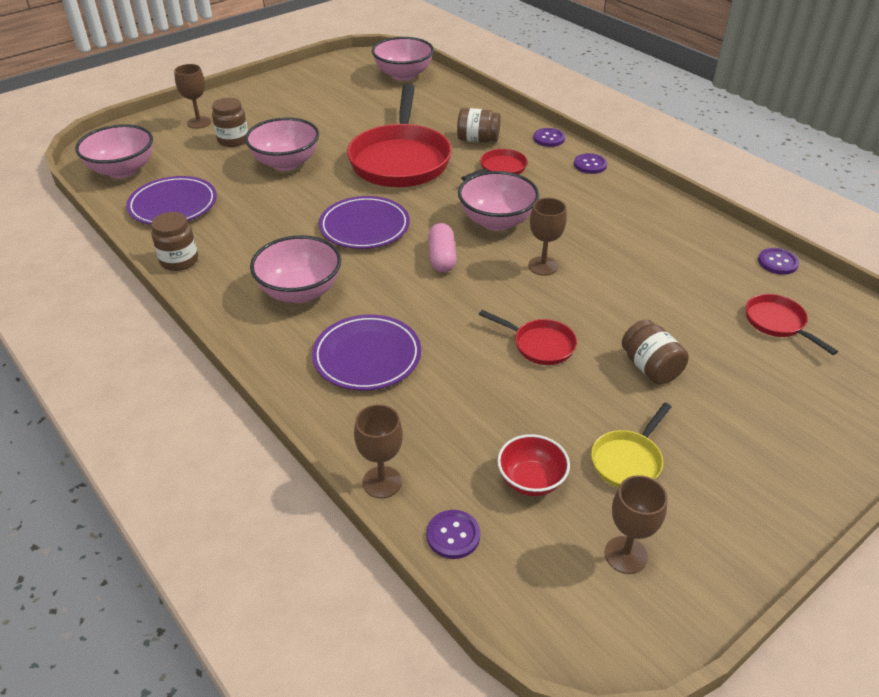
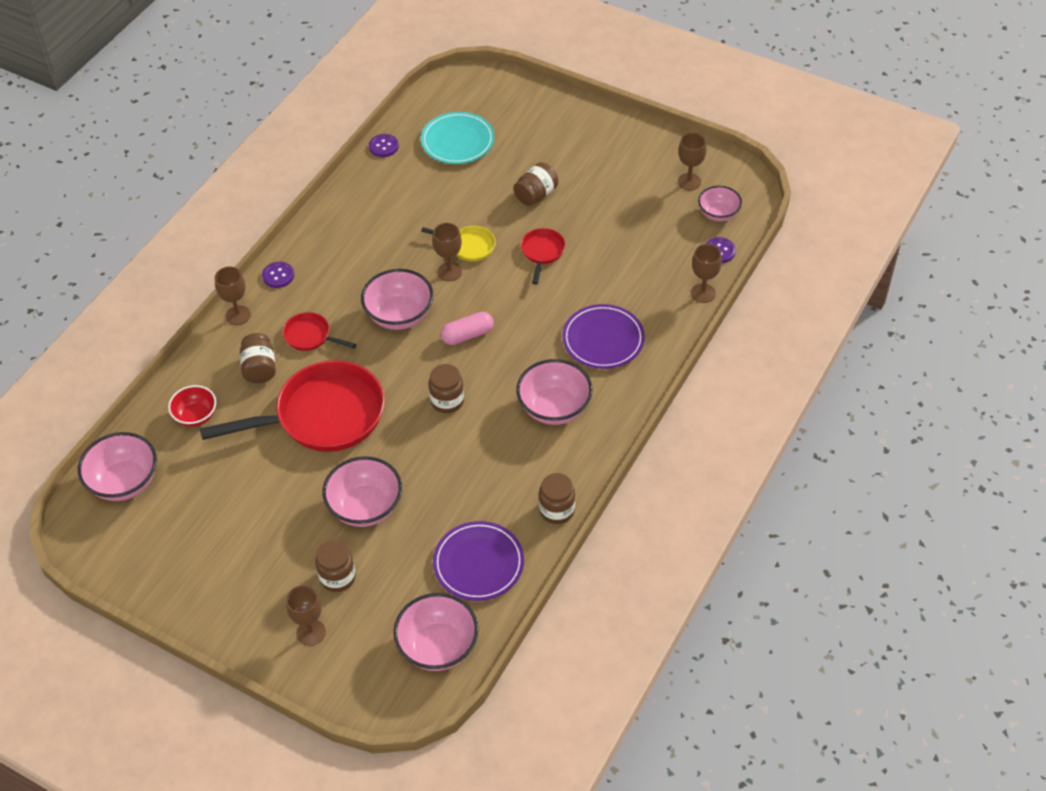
camera: 110 degrees left, 10 degrees up
(364, 227) = (447, 401): purple plate -> brown jar
(531, 480) = (662, 229): red bowl -> red bowl (196, 416)
(535, 567) = (718, 214): none -> pink bowl
(549, 138) = (238, 315): purple button -> brown goblet
(628, 461) = (623, 191): yellow pan -> yellow pan (469, 246)
(777, 323) = (457, 141): red pan -> turquoise plate

